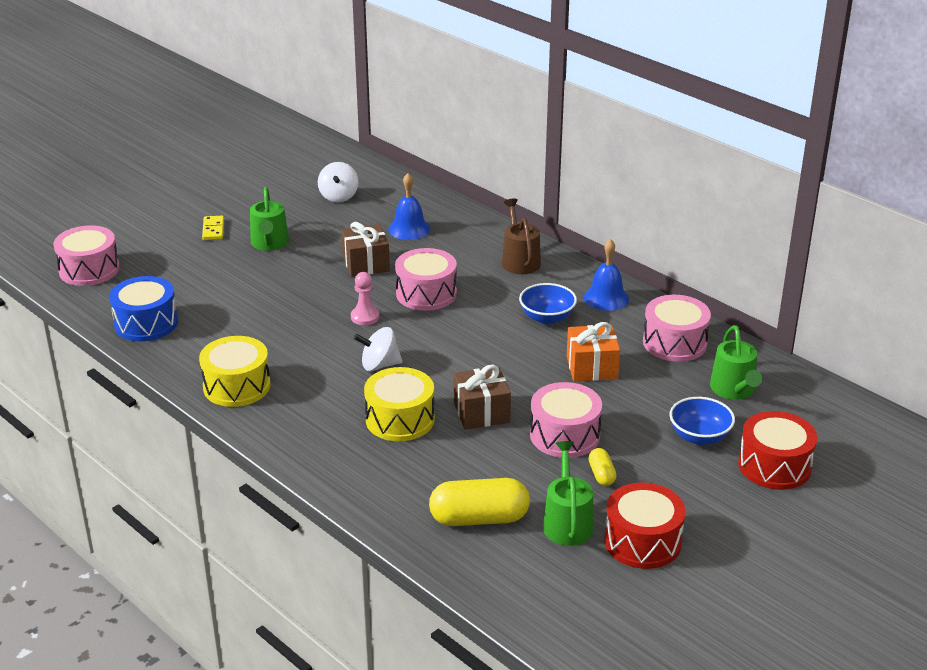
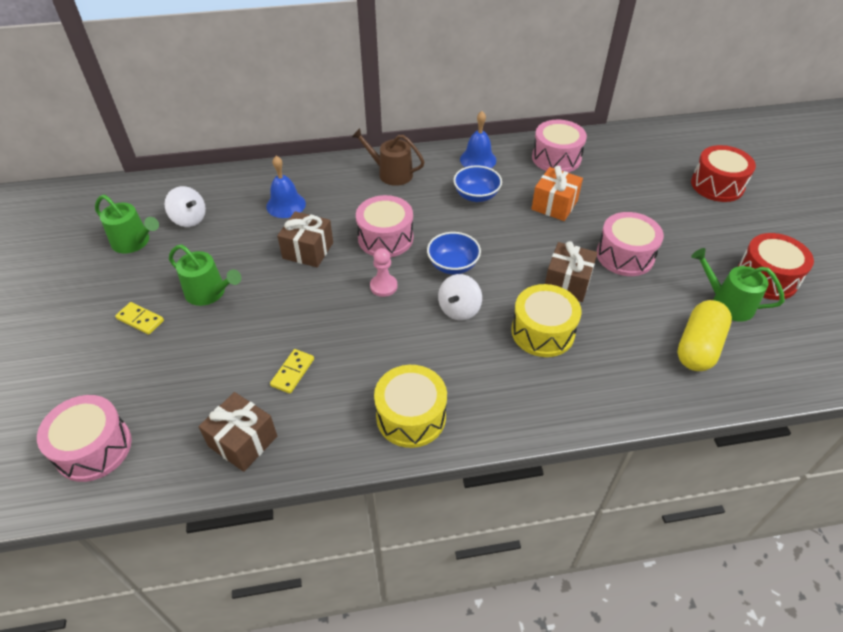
camera: 55 degrees left, 15 degrees up
(146, 323) = (243, 441): blue drum -> brown gift
(228, 315) = (292, 372): none -> yellow domino
(601, 474) = (682, 260): yellow capsule -> none
(699, 436) = (667, 198): blue bowl -> blue bowl (453, 265)
(734, 390) = (627, 161): green watering can -> green watering can (134, 242)

